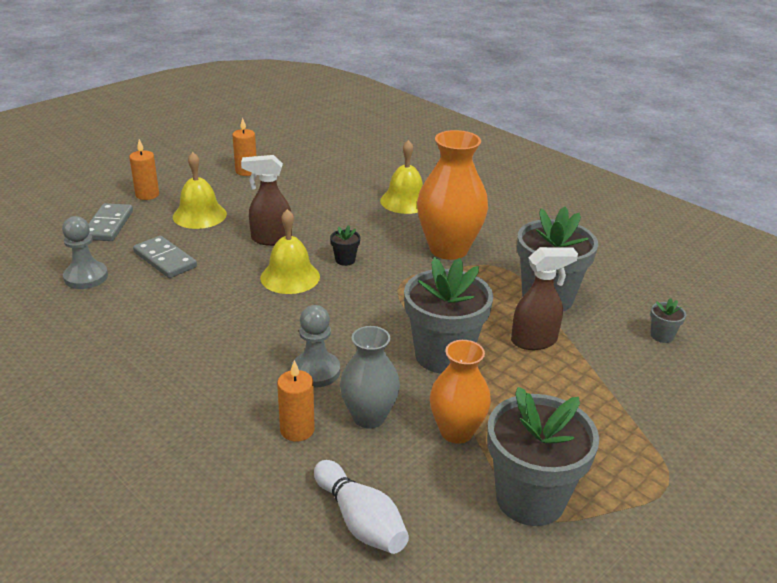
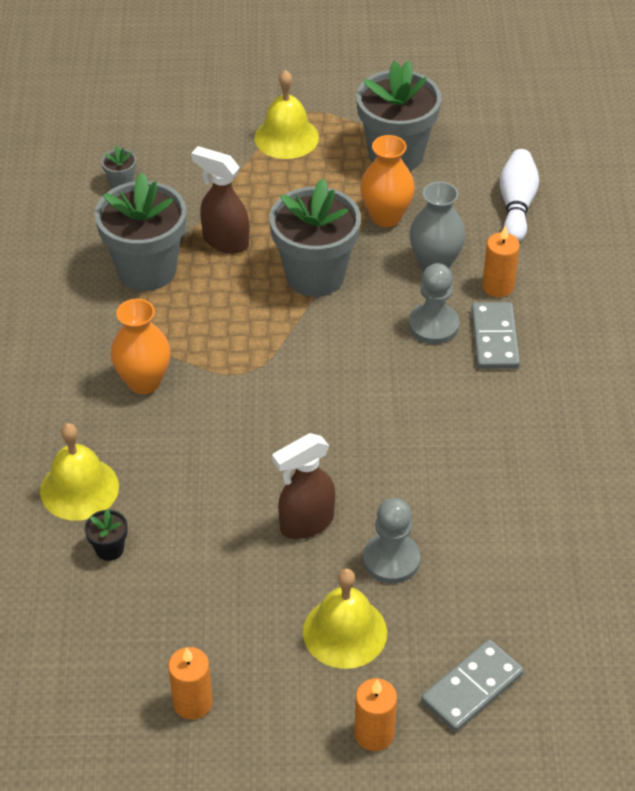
camera: 135 degrees left, 15 degrees up
(86, 277) = (557, 592): grey pawn -> grey pawn (391, 559)
(165, 260) = (451, 565): grey domino -> grey domino (494, 338)
(270, 239) = (306, 523): brown spray bottle -> brown spray bottle turned 105 degrees clockwise
(290, 277) = (345, 449): yellow bell -> yellow bell (286, 137)
(345, 260) = (264, 436): black flower pot -> black flower pot (109, 549)
(448, 249) = (144, 382): orange vase -> orange vase, size x0.64

